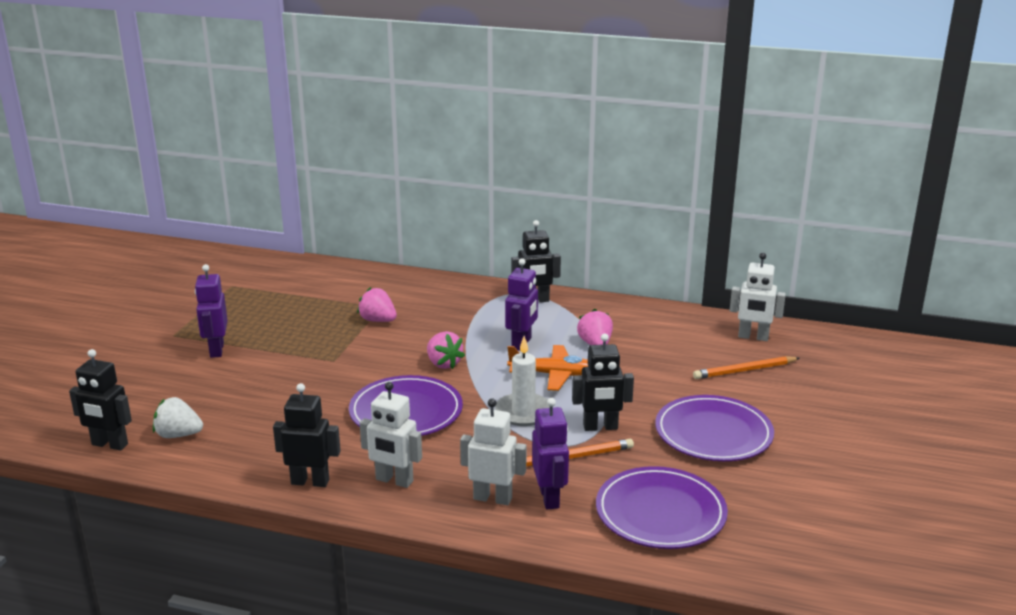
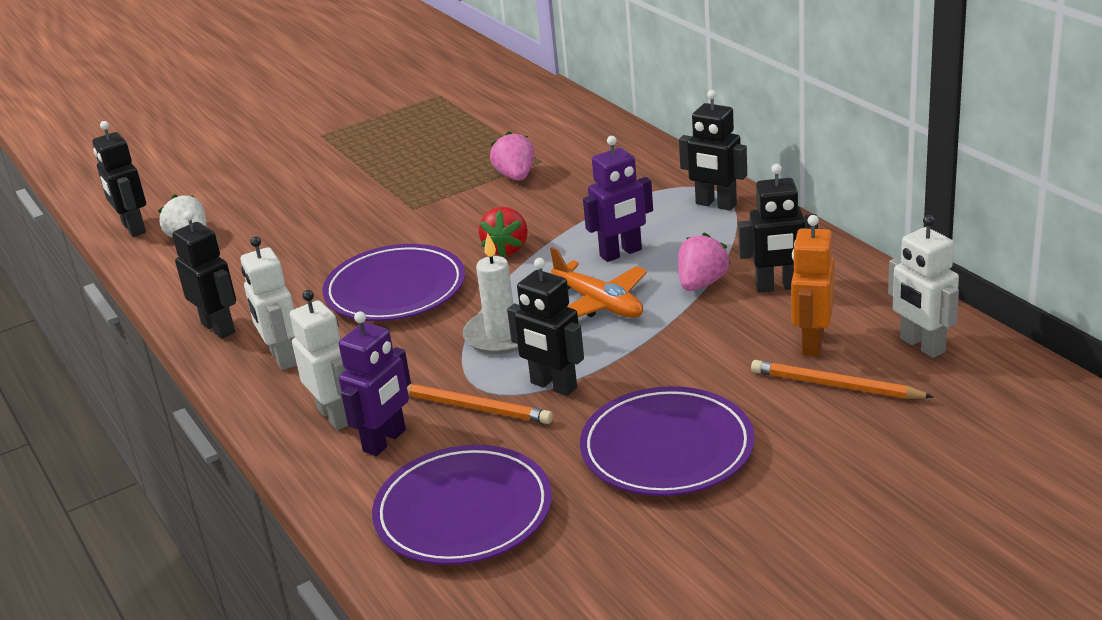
camera: 45 degrees right, 5 degrees up
(216, 350) = (332, 162): purple robot -> none
(443, 363) = (506, 248): pink strawberry -> red strawberry
(639, 333) = (778, 287): none -> black robot
(701, 354) = (812, 343): none -> orange robot

